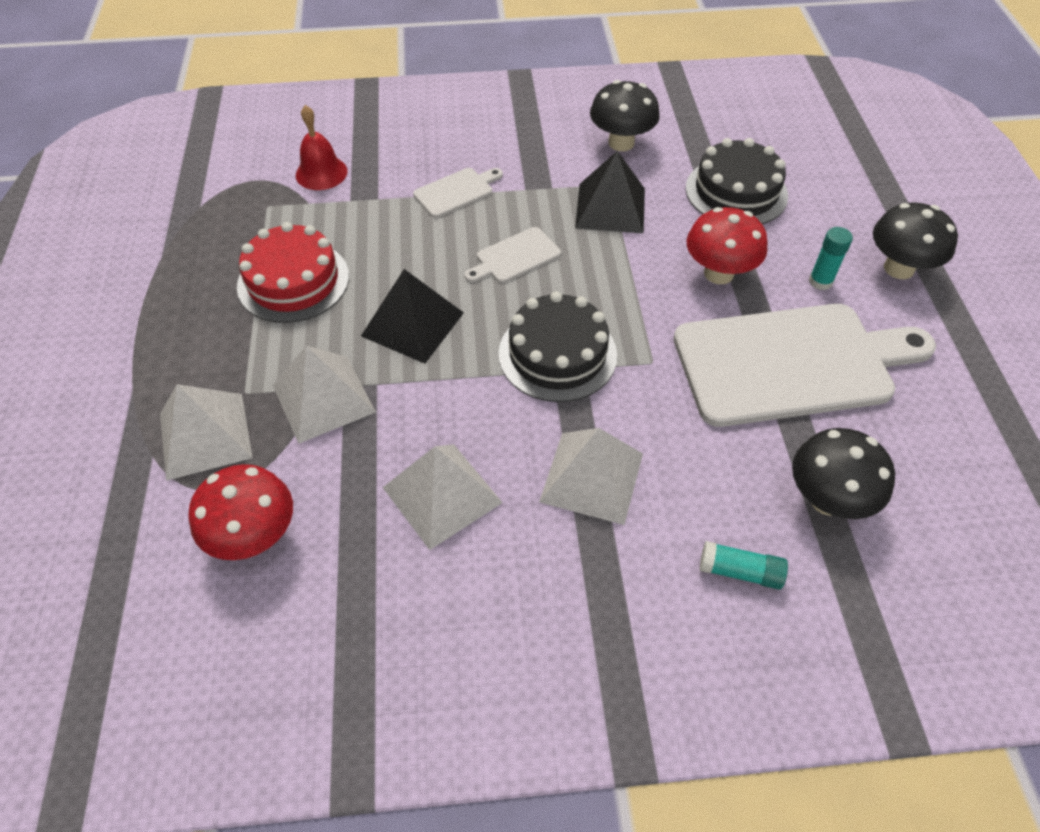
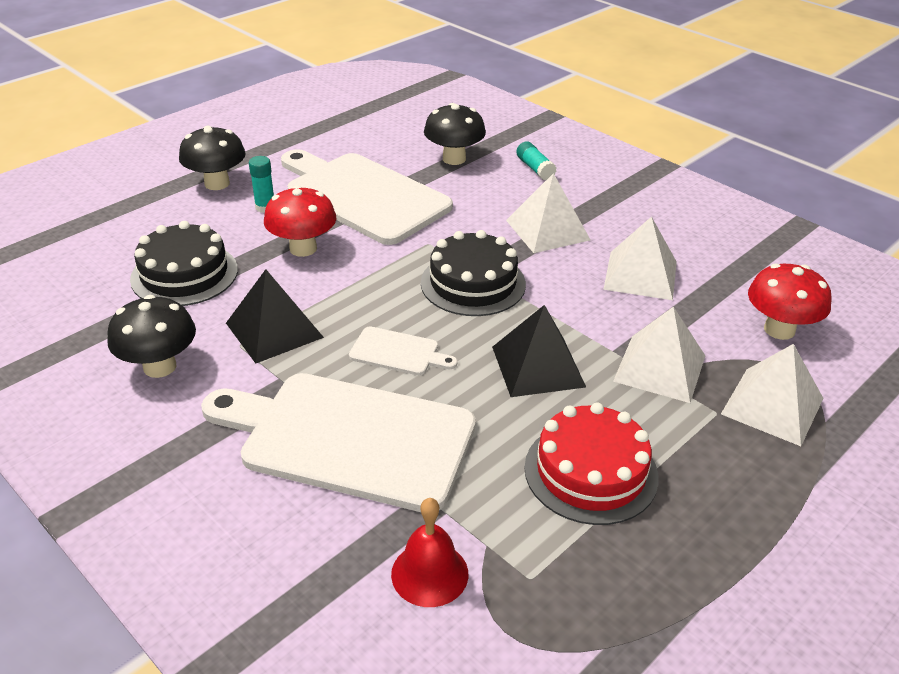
camera: 130 degrees left, 15 degrees down
(456, 192) = (348, 438): white cutting board -> white cutting board, size x2.34

